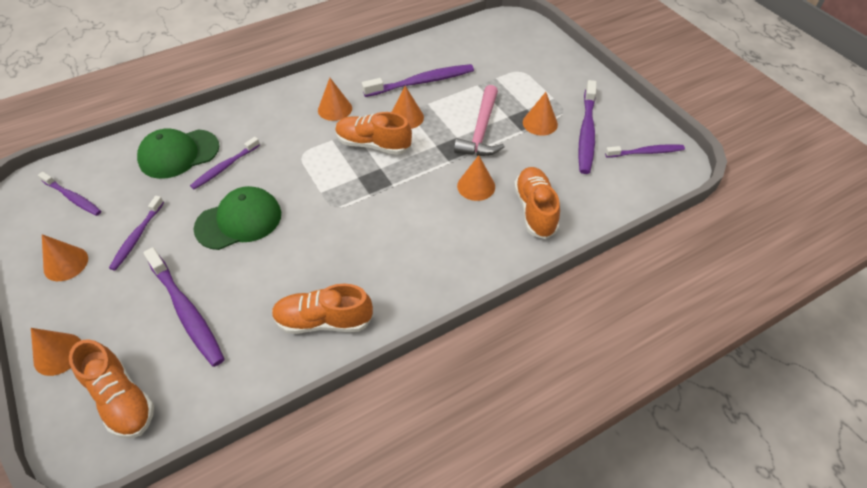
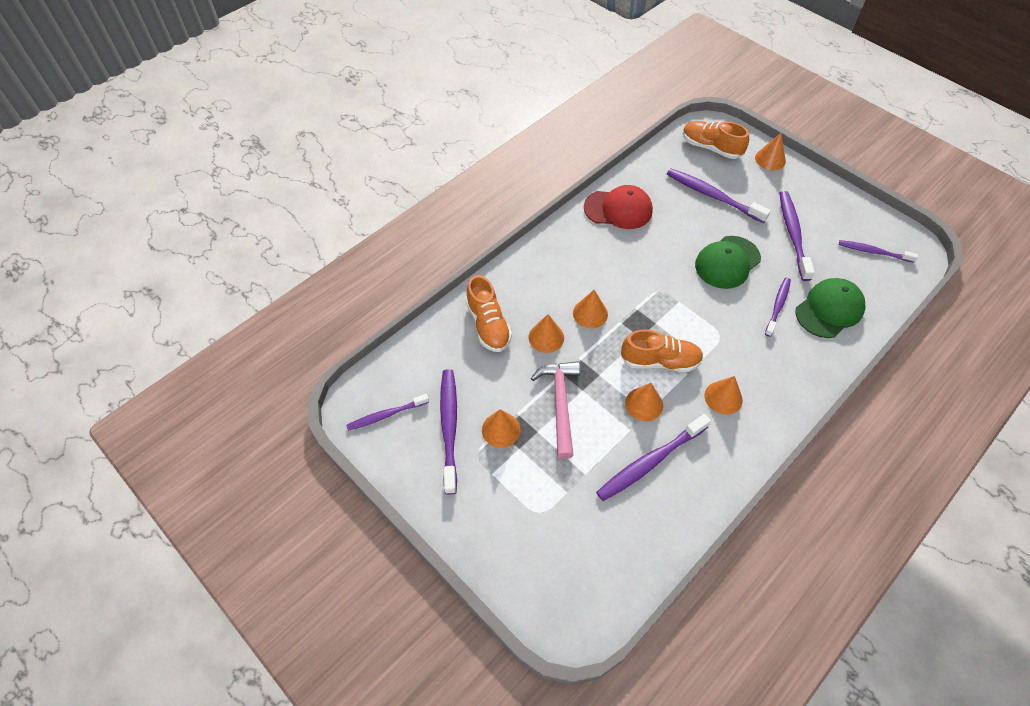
camera: 165 degrees right, 5 degrees up
(66, 263) = (823, 206): orange cone -> orange cone (590, 313)
(137, 237) = (793, 234): purple toothbrush -> purple toothbrush, size x1.58
(323, 321) = (618, 209): orange shoe -> red cap

